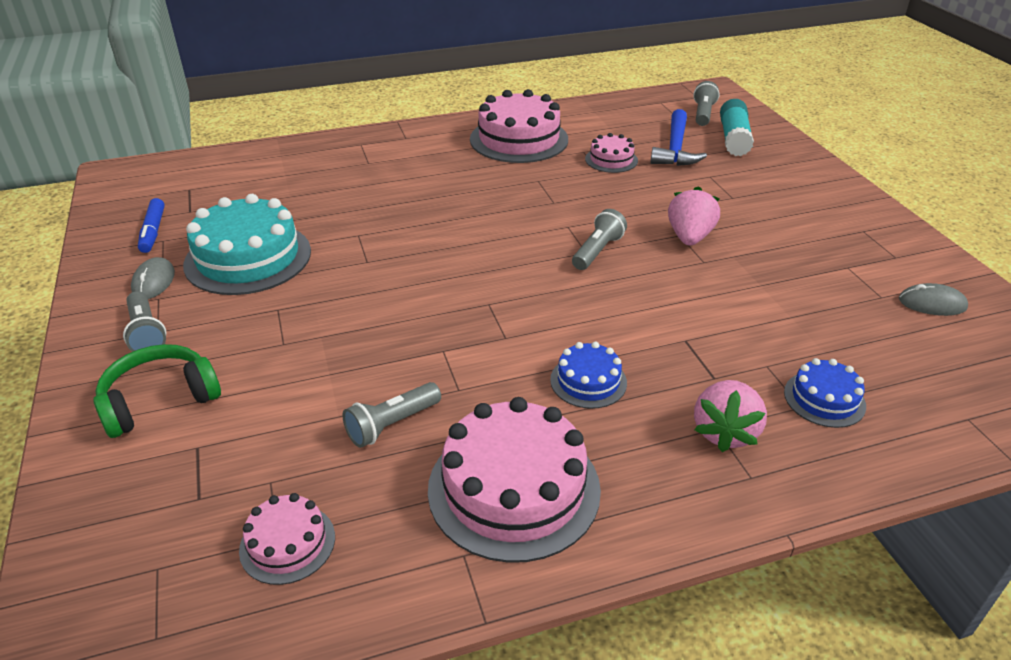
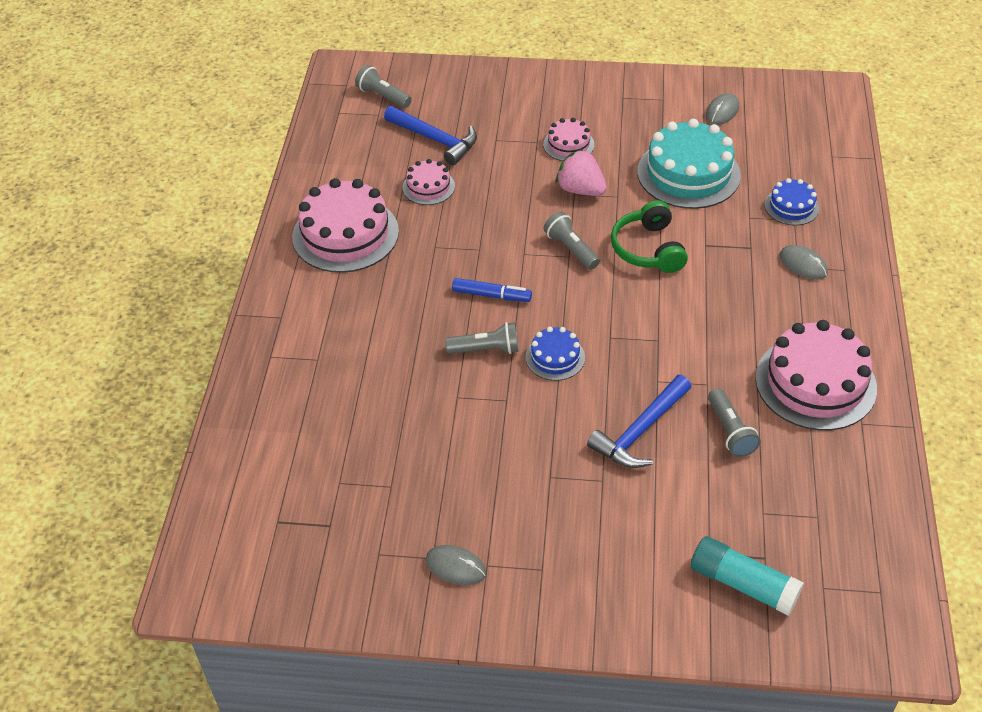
camera: 65 degrees left, 10 degrees up
(146, 333) = (541, 578): grey flashlight -> grey flashlight (486, 349)
(153, 231) = (355, 561): blue marker -> blue marker (491, 295)
(159, 400) = (642, 574): green headphones -> green headphones (648, 249)
(248, 258) = (452, 486): turquoise cake -> turquoise cake (688, 173)
(287, 543) = (824, 511): pink cake -> pink cake (568, 144)
(362, 354) = (640, 431): none -> blue hammer
(588, 381) = (728, 311): blue cake -> blue cake (555, 357)
(724, 432) = (803, 264): pink strawberry -> grey mouse
(733, 138) = (441, 98): turquoise glue stick -> turquoise glue stick (743, 584)

